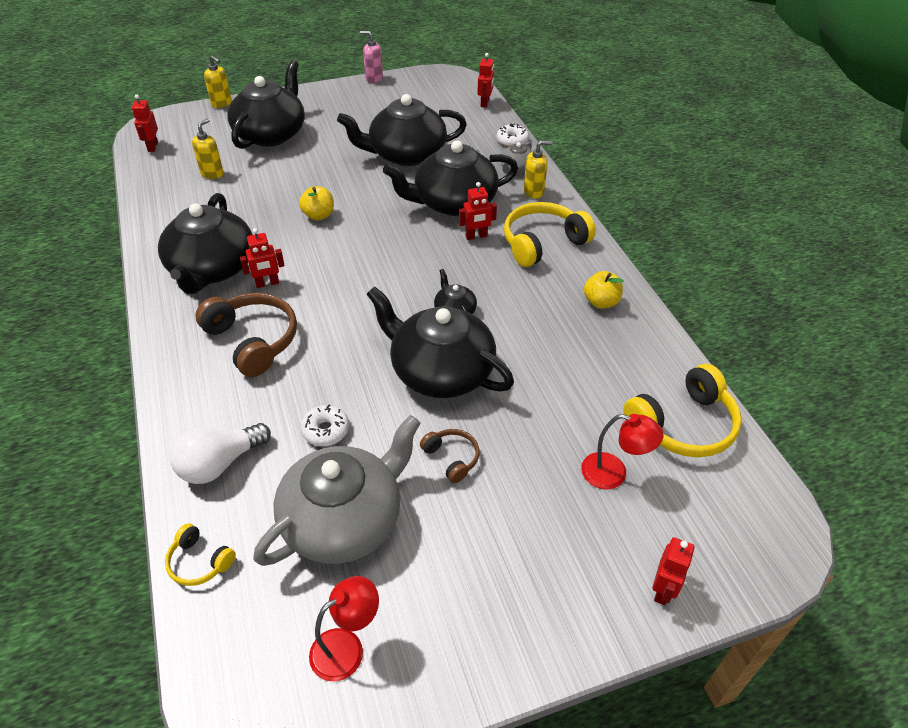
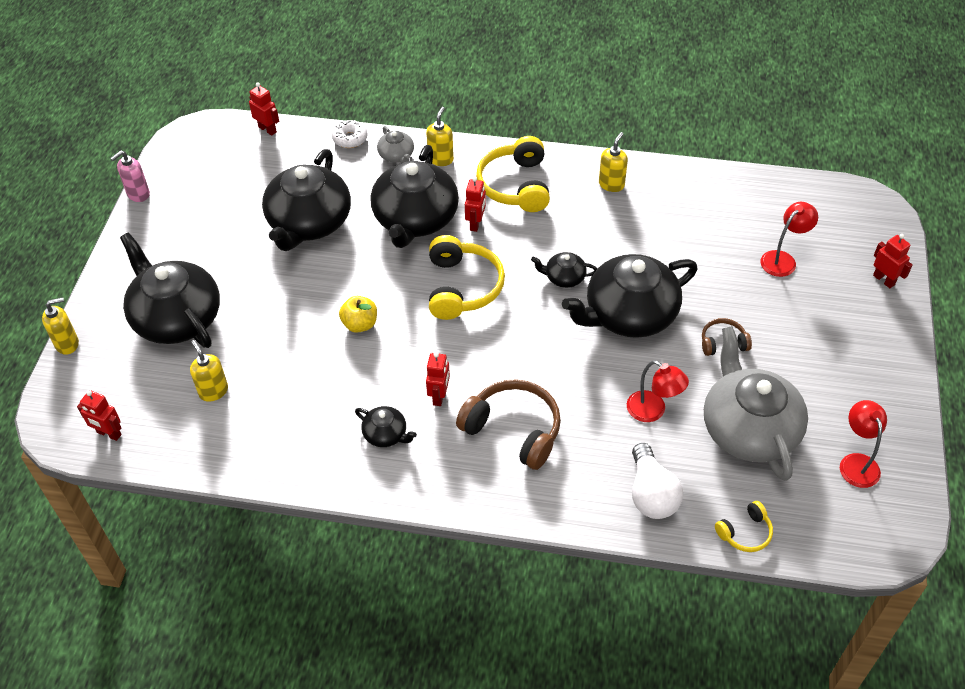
camera: 60 degrees left, 5 degrees up
(212, 269) = (386, 434): black teapot -> black teapot, size x0.44
(253, 340) = (514, 429): brown headphones -> brown headphones turned 45 degrees clockwise
(325, 430) = (653, 411): white donut -> red lamp
(601, 302) = (611, 184): yellow apple -> yellow soap dispenser
(683, 425) = (760, 202): yellow headphones -> yellow headphones (462, 287)

